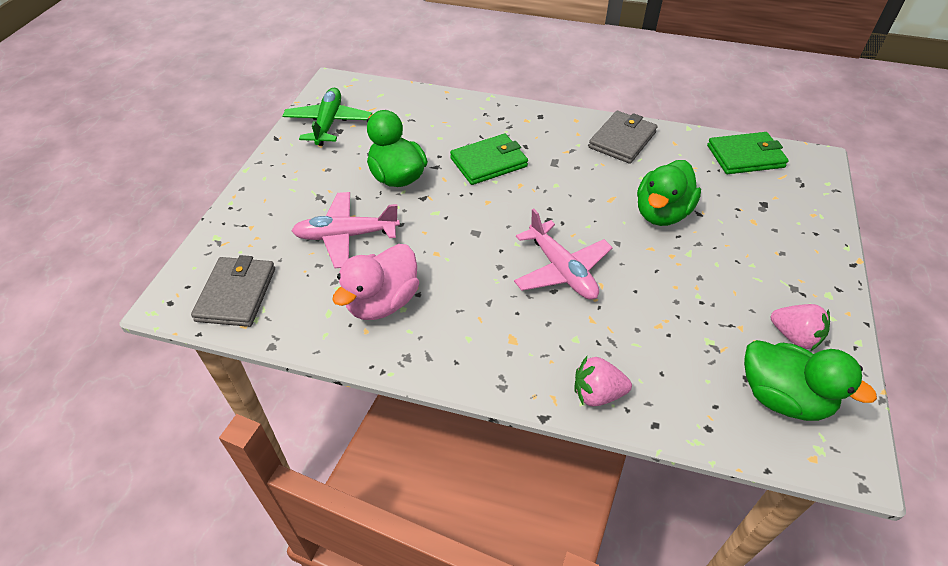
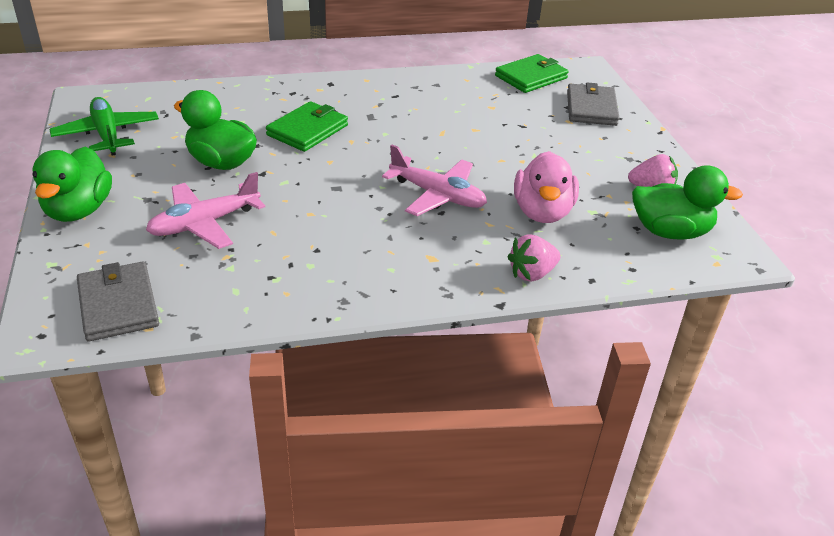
camera: 30 degrees left, 10 degrees down
(382, 302) = (286, 266): pink duck -> pink duck (542, 212)
(622, 140) = (420, 86): grey wallet -> grey wallet (591, 108)
(661, 213) = (492, 133): green duck -> green duck (78, 210)

